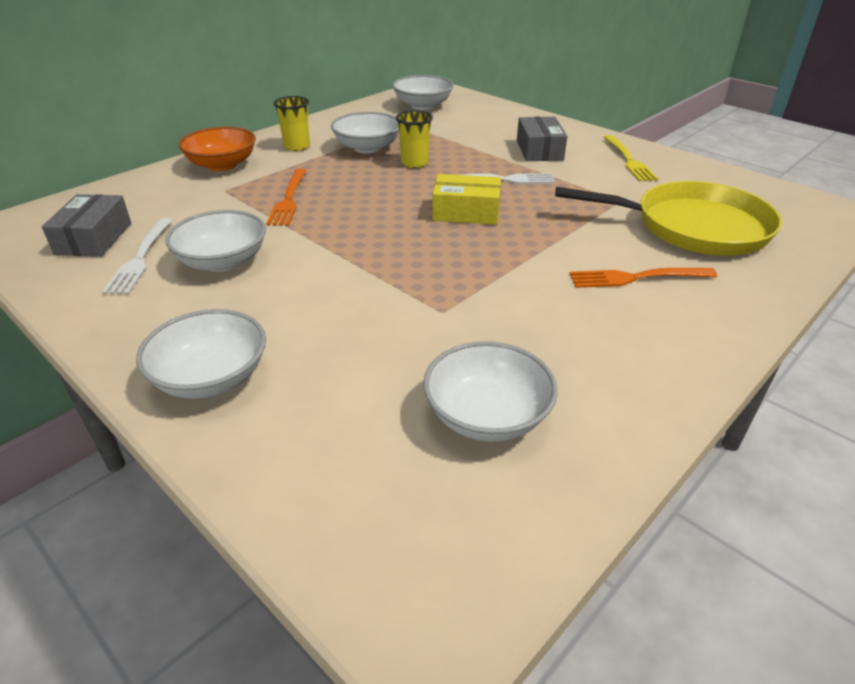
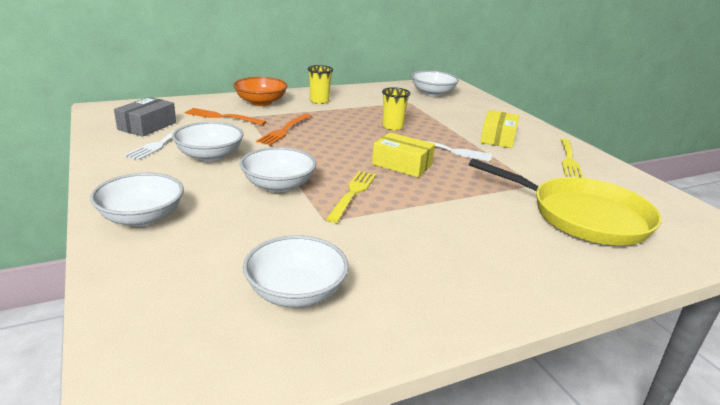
camera: 20 degrees right, 10 degrees down
(367, 147) = (367, 111): white bowl -> white bowl (278, 185)
(443, 266) = (352, 193): none -> yellow fork
(539, 150) = (498, 138): grey box -> yellow box
(636, 278) = (498, 238): orange fork -> orange fork (222, 117)

